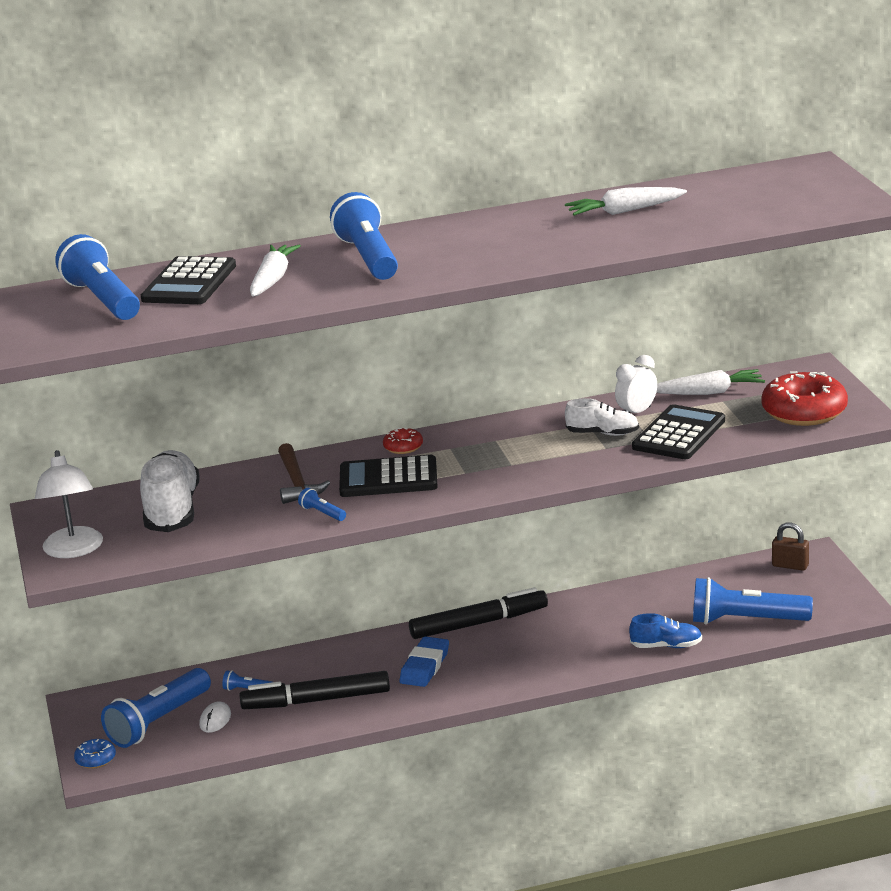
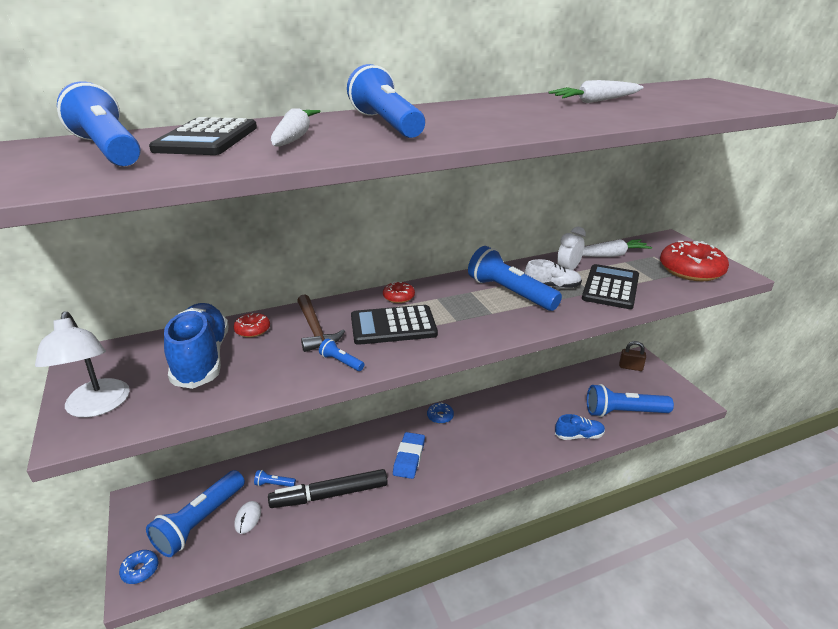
camera: 10 degrees left, 5 degrees up
(172, 511) = (202, 359): white shoe -> blue shoe
(226, 483) = (252, 330): none -> red donut
(479, 623) = (440, 416): black marker -> blue donut
(545, 441) = (510, 293): none -> blue flashlight

